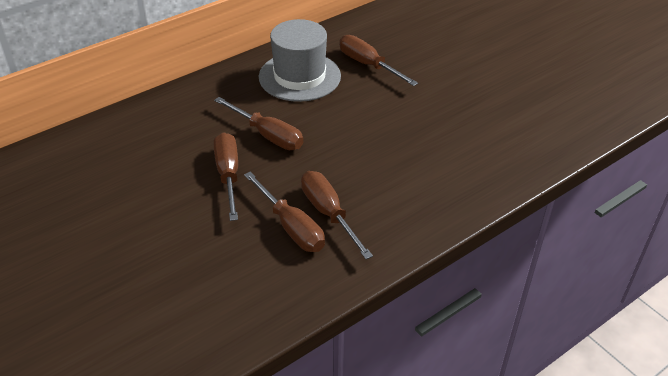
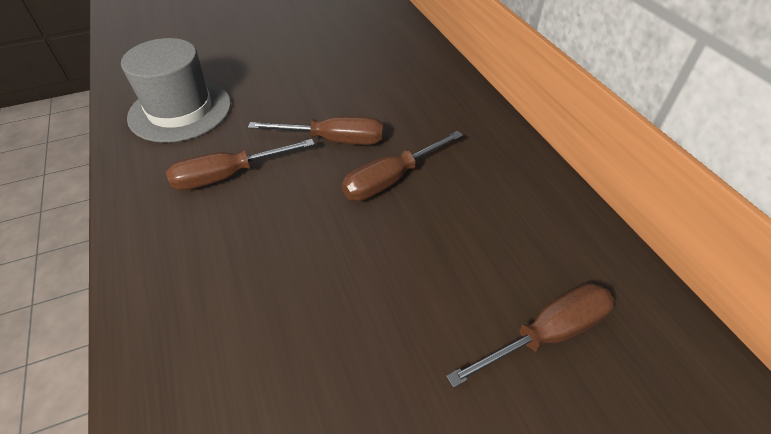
camera: 105 degrees right, 5 degrees up
(299, 76) = (518, 232): grey hat -> grey hat (180, 110)
(328, 213) = (228, 210): brown screwdriver -> none

